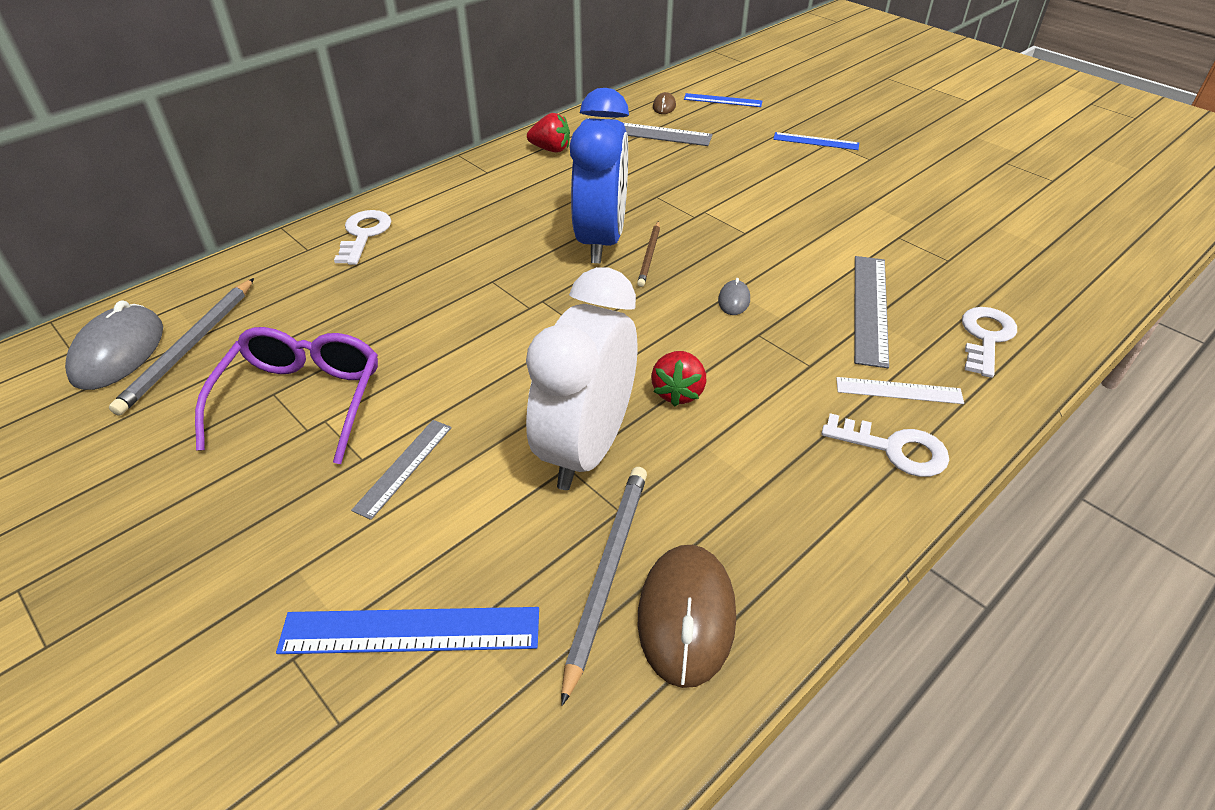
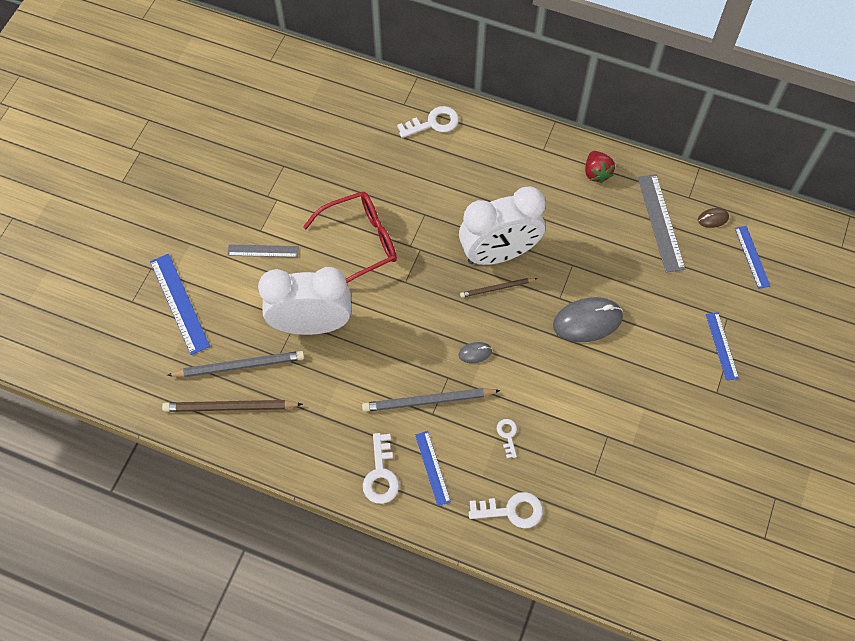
camera: 65 degrees right, 20 degrees up
(118, 352) = (278, 80): grey mouse -> grey mouse (587, 321)
(190, 347) = (297, 107): grey pencil -> grey pencil (428, 401)
(301, 400) = (284, 181): purple glasses -> none
(484, 352) = (360, 242): none -> red glasses
(601, 240) = (499, 253): blue clock -> white clock
(678, 392) = (374, 352): red strawberry -> none
(686, 616) = (230, 407): brown mouse -> brown pencil
(870, 308) = (507, 435): grey ruler -> white key
(898, 390) = (432, 468): white ruler -> blue ruler

